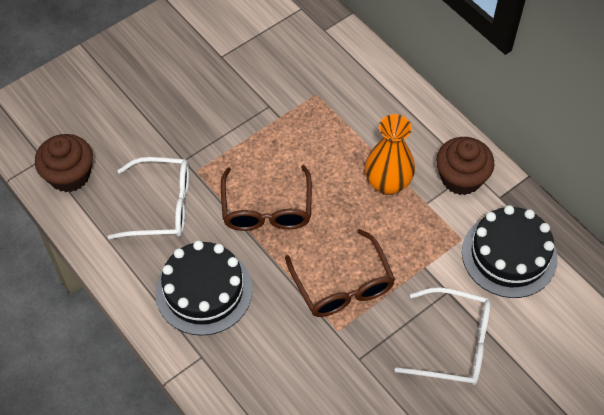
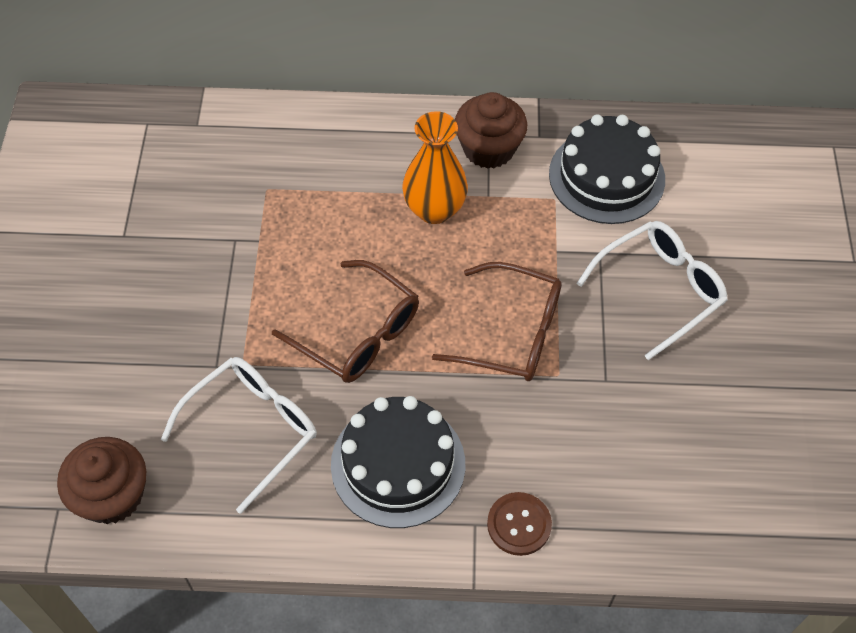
camera: 50 degrees left, 0 degrees up
(221, 379) = (519, 524): none -> brown button

